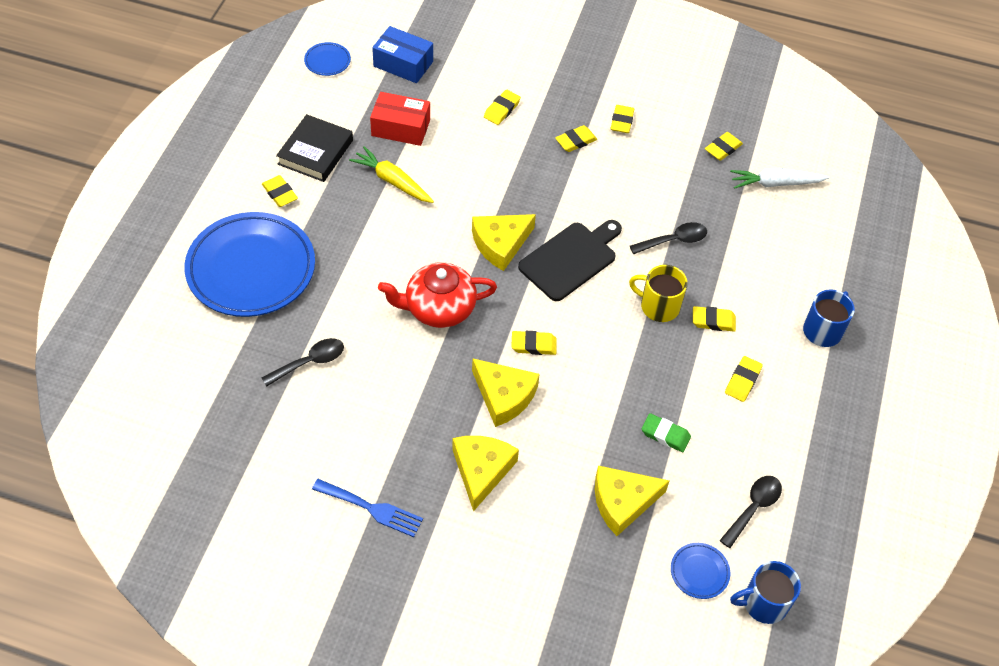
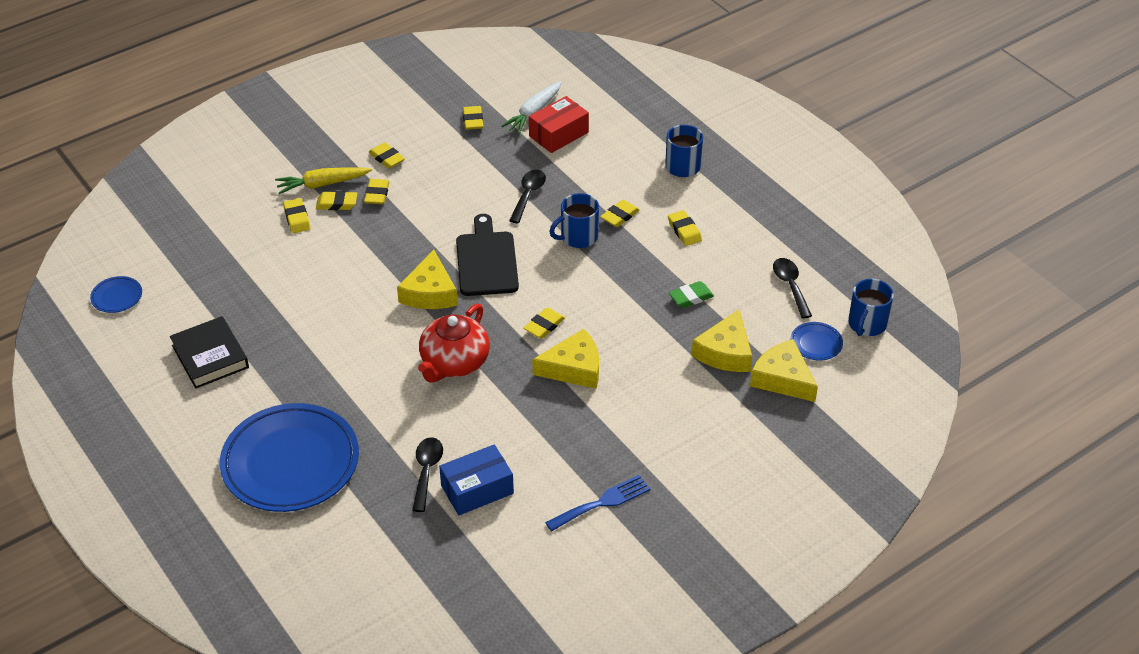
camera: 50 degrees left, 10 degrees down
(280, 193) = (229, 403): yellow eraser -> yellow eraser (337, 203)
(392, 181) = (297, 323): yellow carrot -> yellow carrot (322, 184)
(401, 128) = (245, 289): red box -> red box (558, 134)
(403, 64) = (178, 251): blue box -> blue box (477, 489)
(481, 470) = (628, 417): yellow cheese -> yellow cheese (783, 379)
(658, 306) = (578, 237): yellow mug -> blue mug

